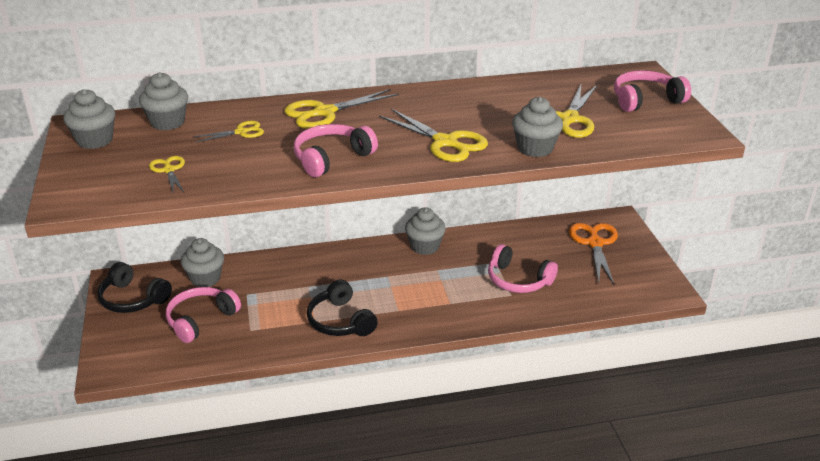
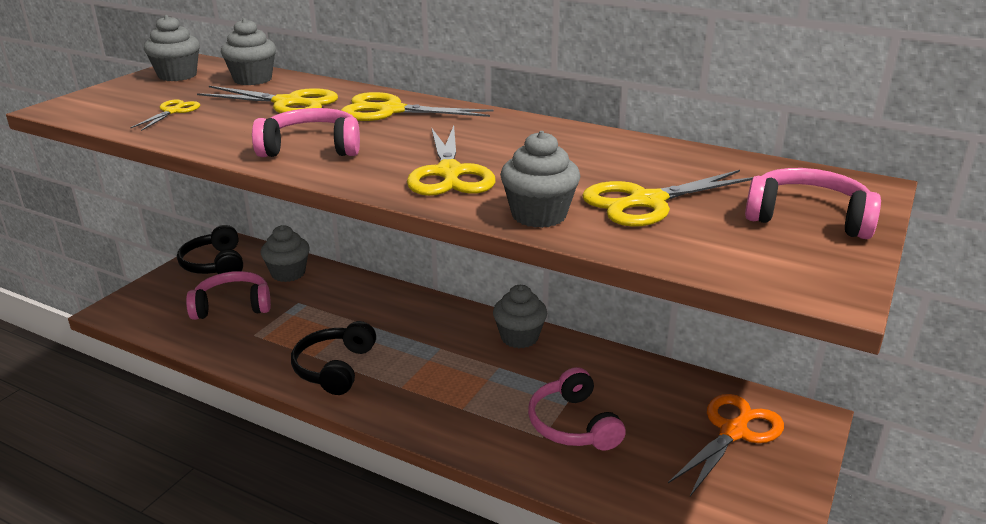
camera: 40 degrees right, 5 degrees down
(241, 132) = (288, 103): yellow scissors -> yellow scissors, size x1.80

